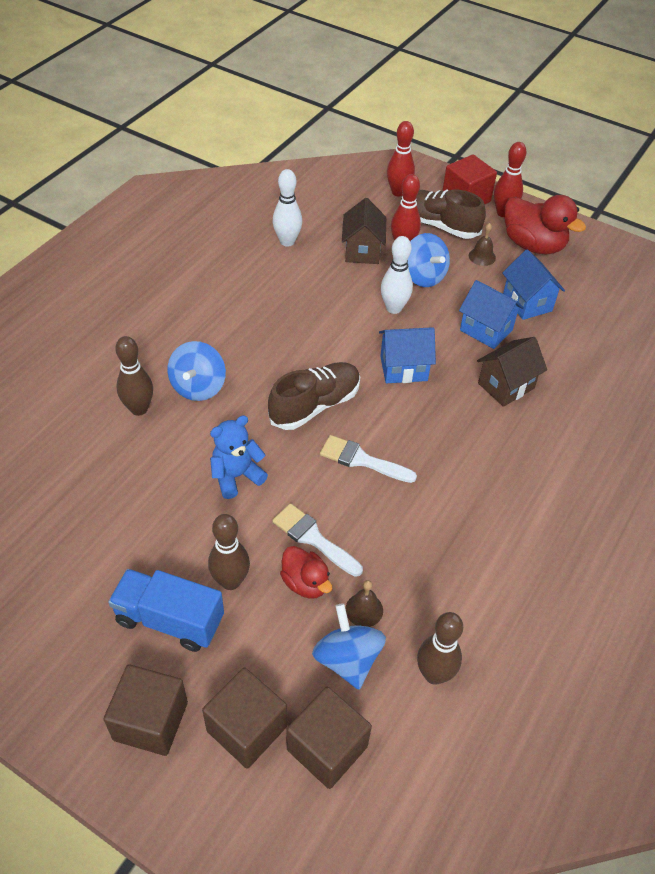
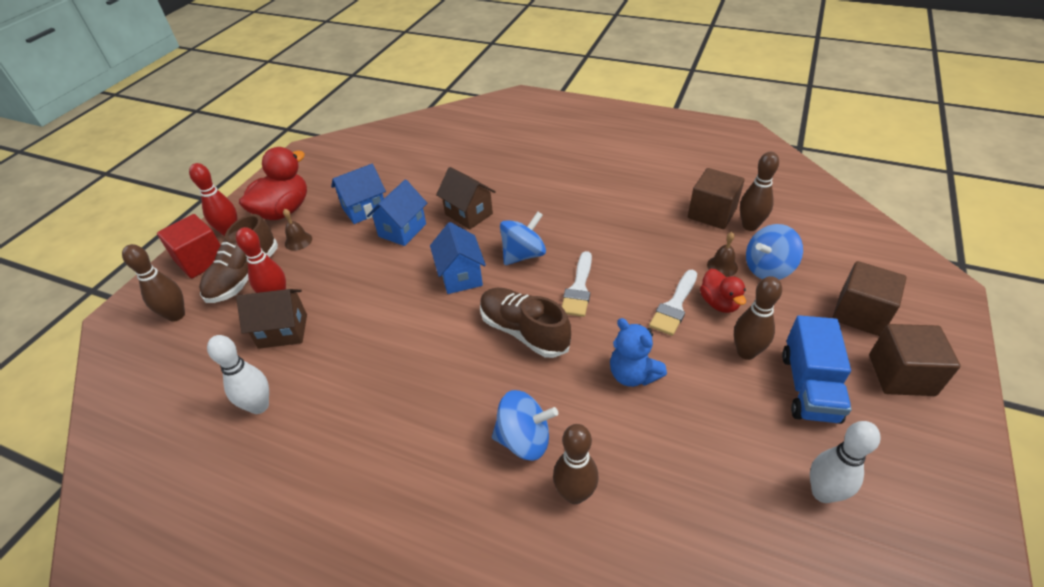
camera: 95 degrees left, 5 degrees down
(305, 583) = (719, 303): red duck -> red duck turned 120 degrees clockwise
(327, 748) = (839, 269): brown cube -> brown cube (712, 213)
(394, 308) = (377, 293): white bowling pin -> white bowling pin (823, 493)
(398, 192) = (176, 315): red bowling pin -> brown bowling pin
(423, 276) = (328, 278): blue spinning top -> blue spinning top (523, 255)

